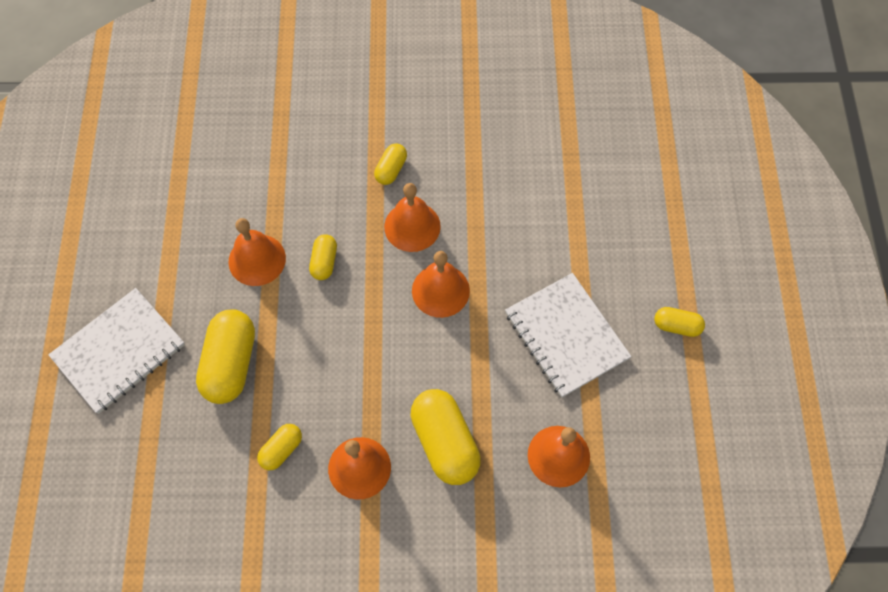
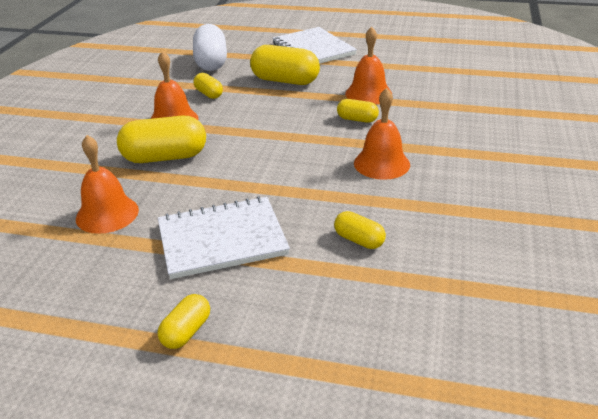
camera: 105 degrees right, 30 degrees down
(177, 483) = (211, 62): none -> white capsule
(391, 170) = (449, 159): yellow capsule -> yellow capsule (359, 240)
(440, 290) = (307, 171): orange bell -> none

